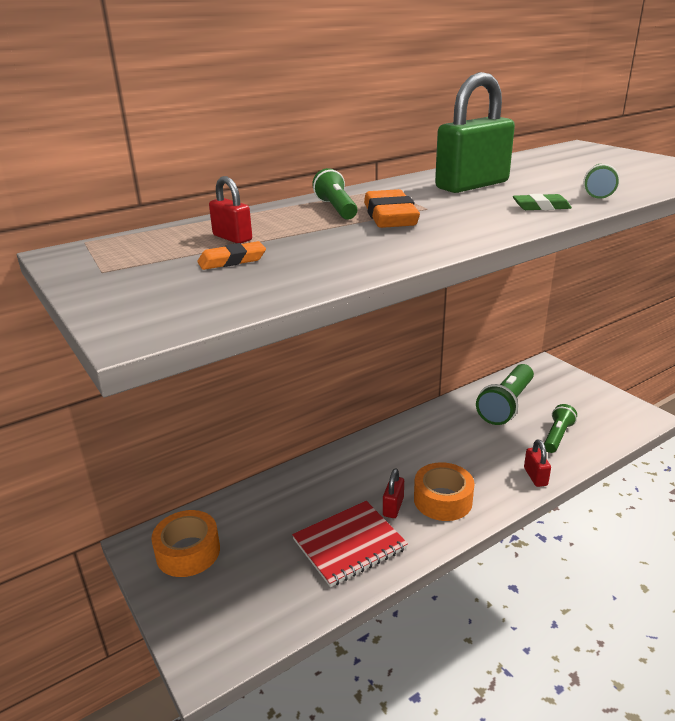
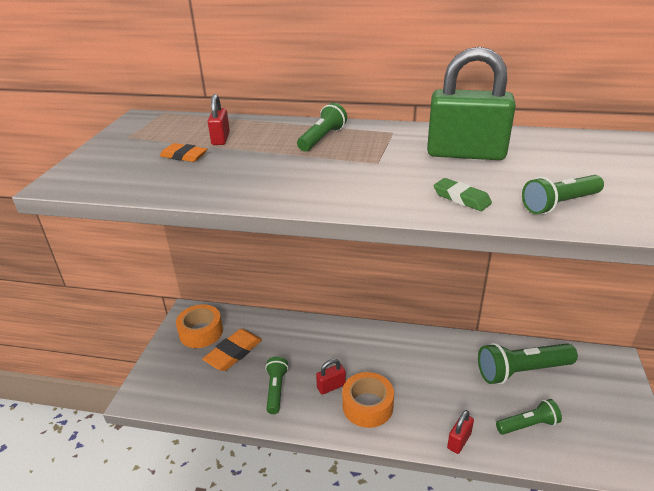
camera: 45 degrees right, 5 degrees up
(349, 544) = (276, 390): red notebook -> green flashlight
(390, 216) = (336, 159): orange eraser -> orange eraser (233, 353)

